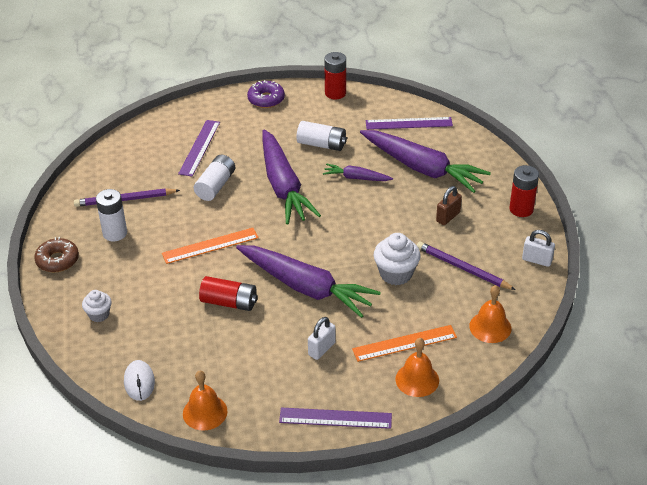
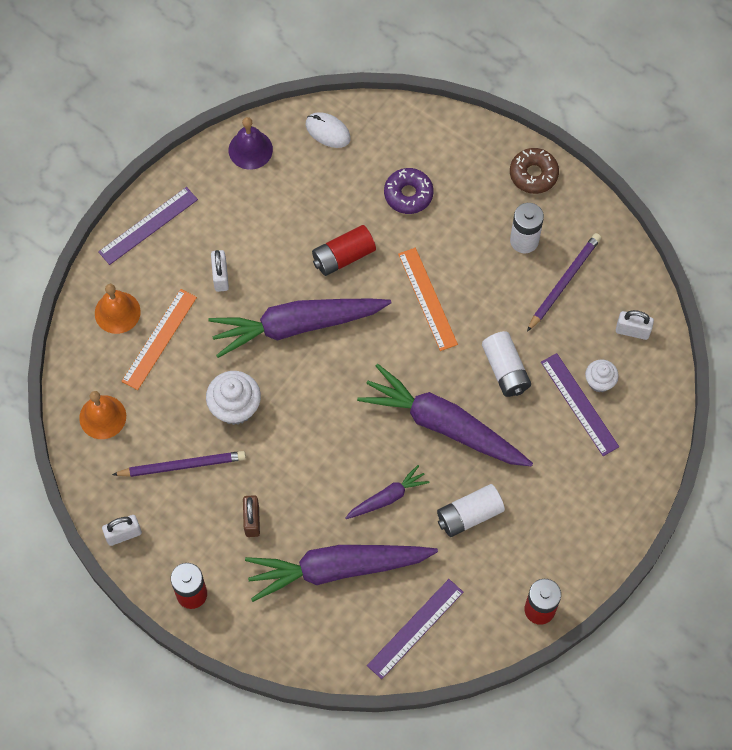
camera: 135 degrees right, 25 degrees up
(99, 314) = (432, 157): white cupcake -> white cupcake (599, 382)
(125, 156) = (632, 331): none -> white padlock
(205, 412) = (250, 149): orange bell -> purple bell
(210, 245) = (427, 299): orange ruler -> orange ruler turned 45 degrees counterclockwise
(266, 99) = (598, 533): purple donut -> purple donut (408, 194)

